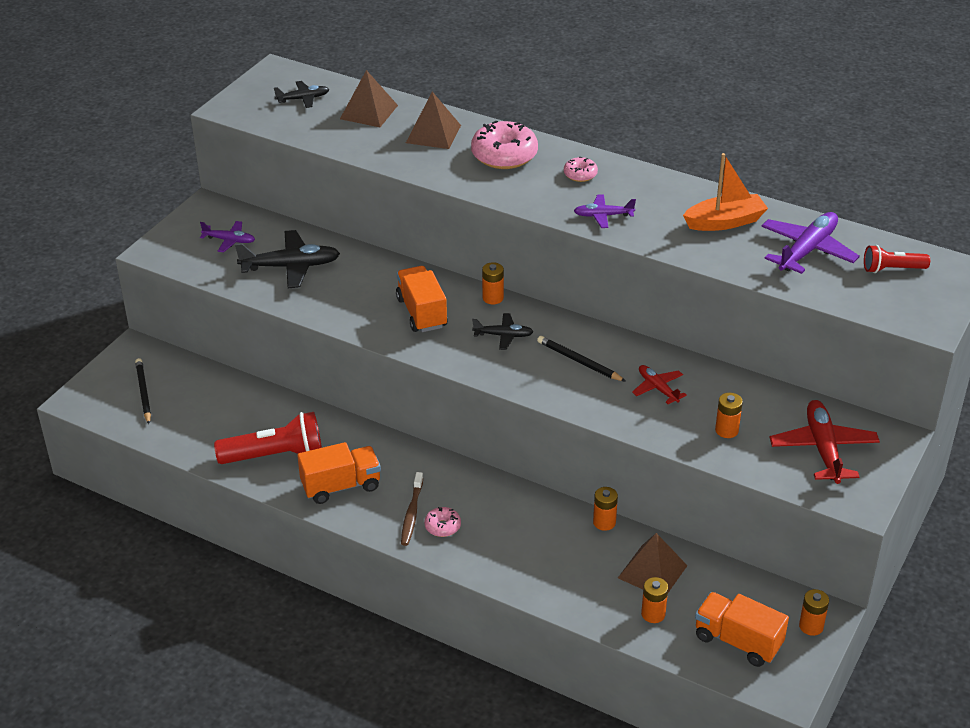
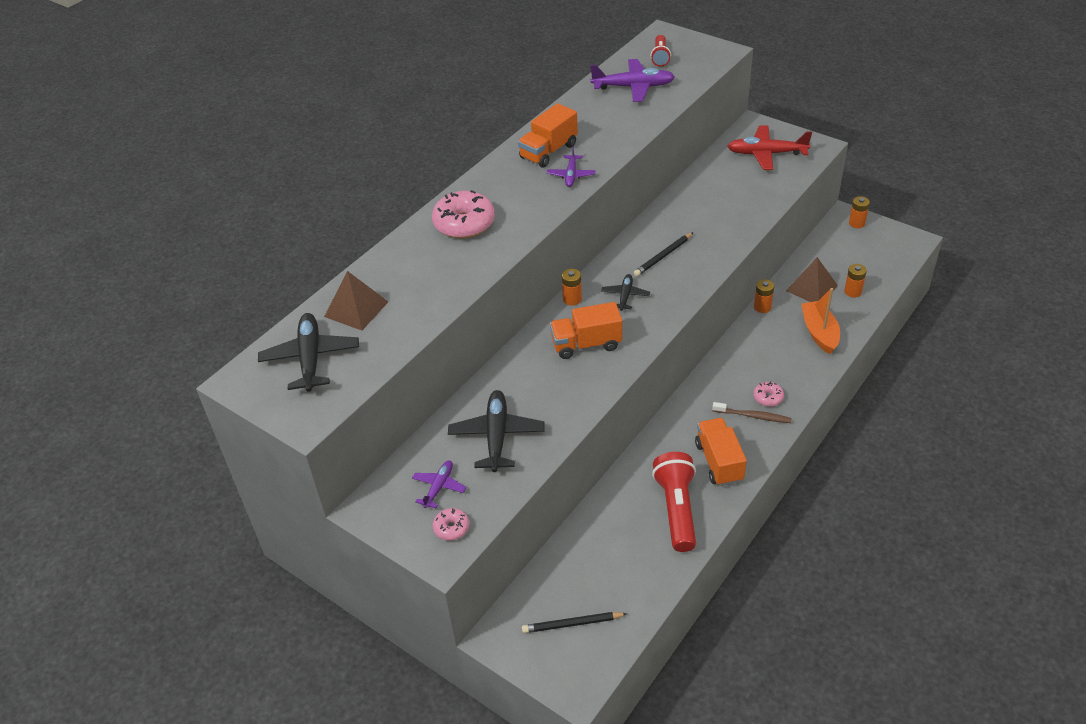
camera: 80 degrees left, 5 degrees up
(303, 99) = (311, 358): black plane -> black plane, size x1.76
(433, 134) = (413, 266): brown pyramid -> none
(580, 175) = (507, 183): pink donut -> pink donut (451, 528)
(658, 388) = (698, 219): red plane -> none
(725, 222) = (591, 118): orange boat -> orange boat (819, 333)
(726, 430) = (747, 192): orange battery -> none
(737, 641) = (873, 256): orange truck -> orange truck (548, 151)
(807, 250) = (633, 87): purple plane -> purple plane turned 135 degrees clockwise

